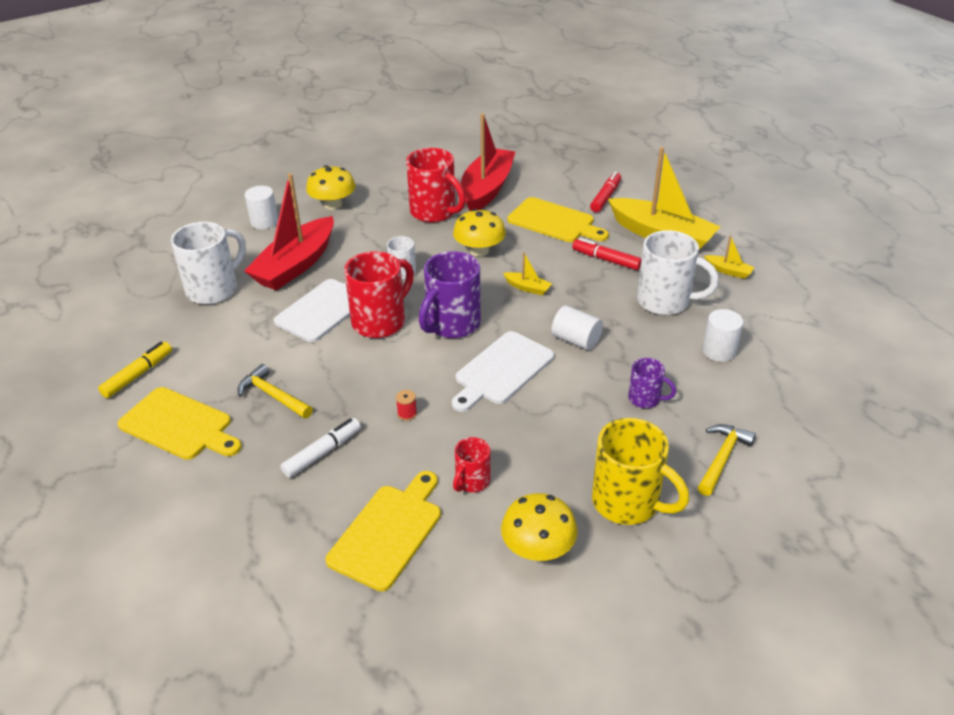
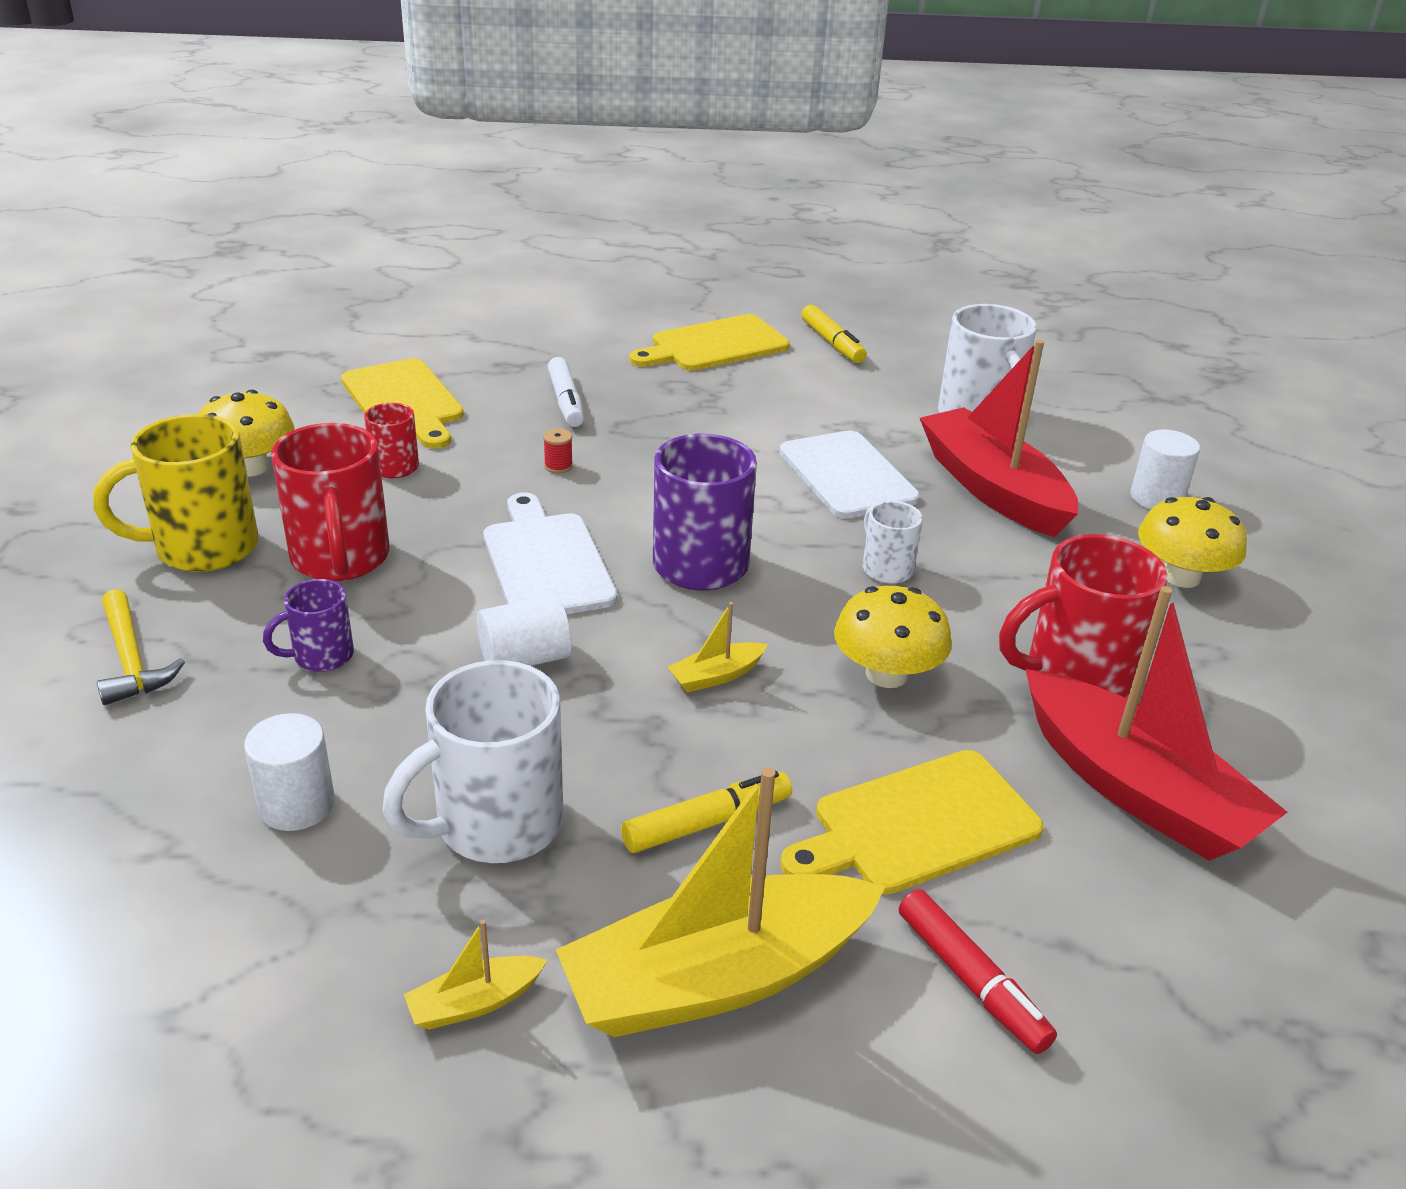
camera: 120 degrees right, 5 degrees down
(273, 395) = (700, 400): yellow hammer -> none
(380, 321) = (772, 509): red mug -> red mug (340, 559)
(606, 260) = (707, 823): red marker -> yellow marker

